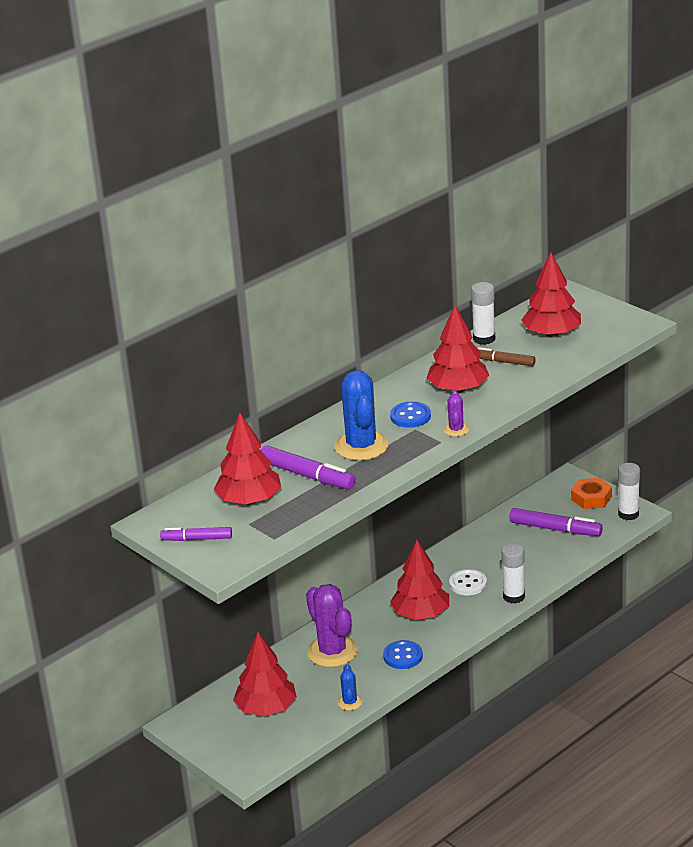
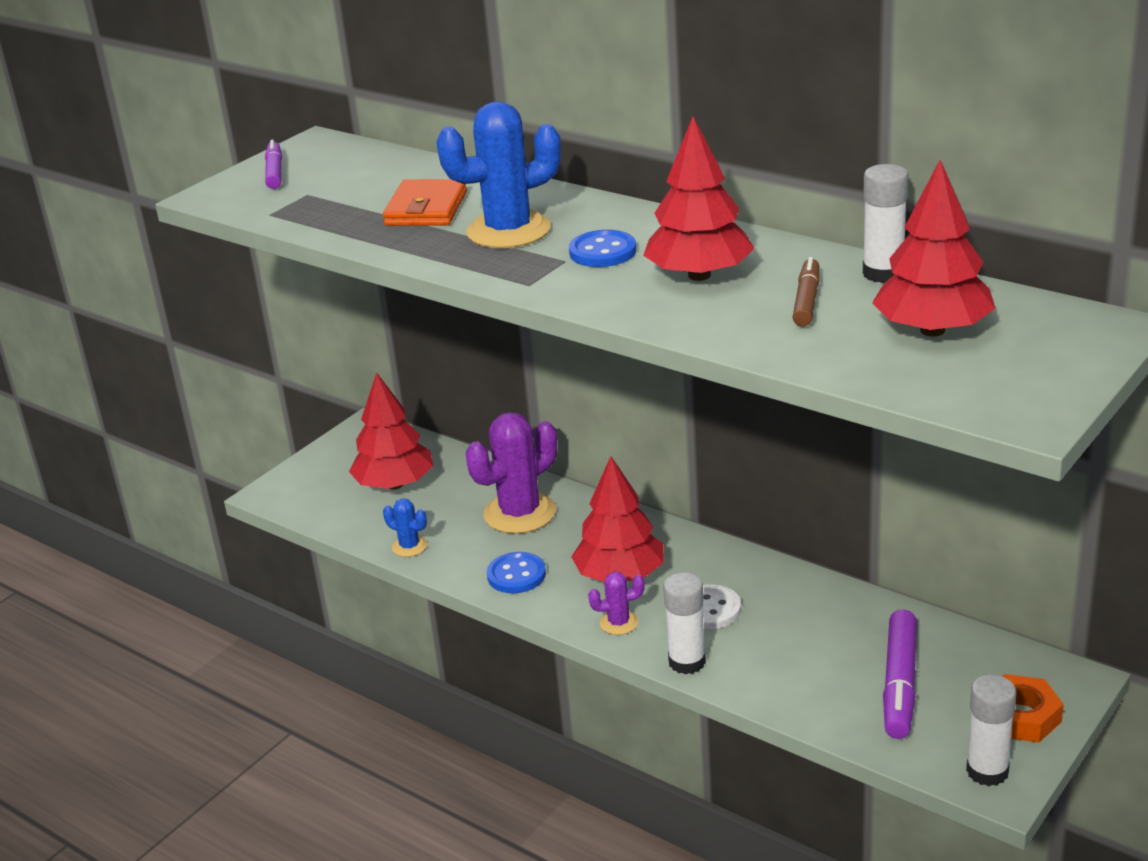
camera: 80 degrees right, 0 degrees up
(249, 500) = (363, 185): red tree -> none
(307, 475) = (426, 209): purple marker -> orange wallet
(350, 702) = (409, 546): blue cactus -> blue cactus turned 45 degrees clockwise
(456, 430) = (567, 291): purple cactus -> purple cactus (619, 623)

